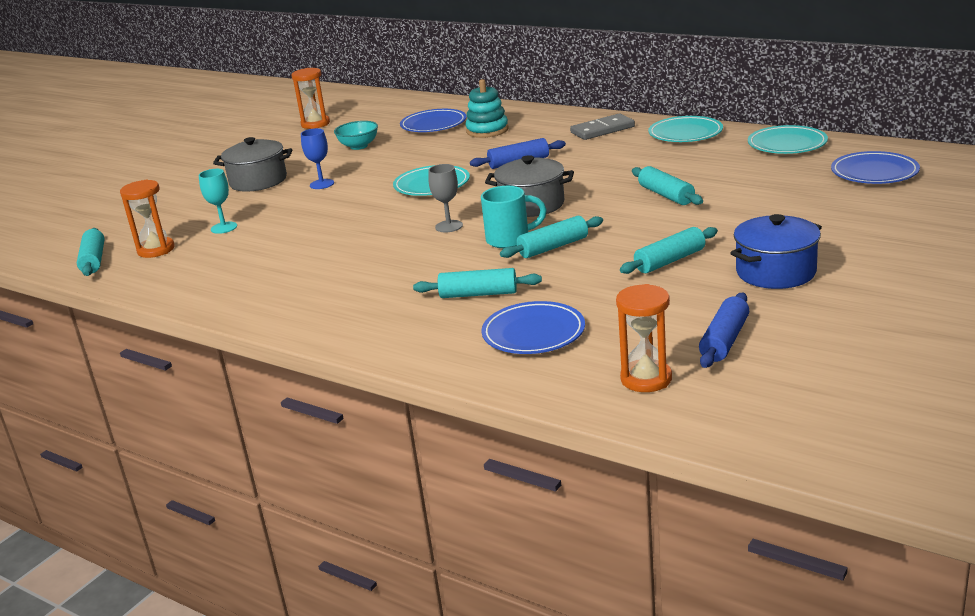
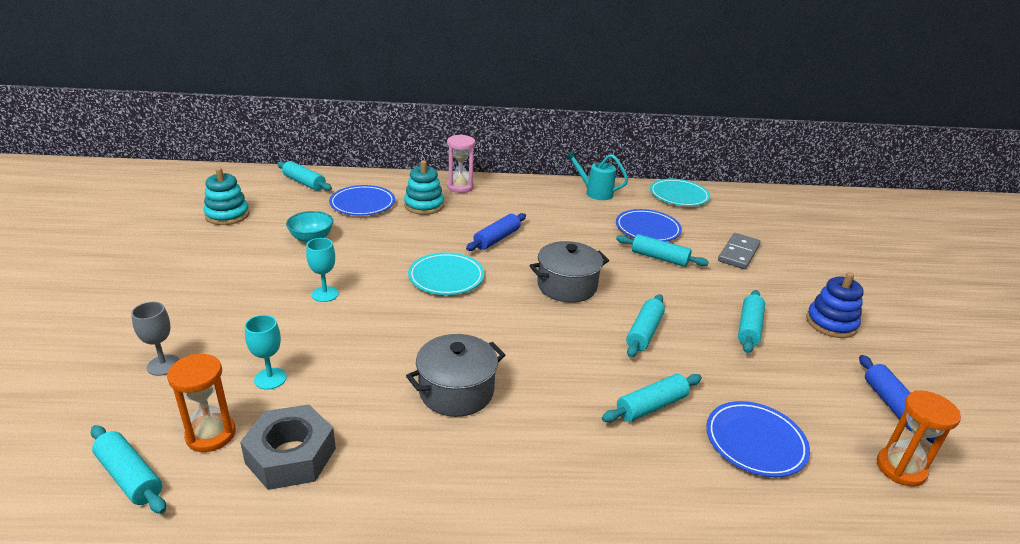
camera: 40 degrees left, 5 degrees up
(187, 269) = (291, 456): none -> grey nut
(258, 181) = (241, 302): grey pot -> grey pot (456, 391)
(315, 124) = (227, 215): orange hourglass -> turquoise stacking toy
(322, 184) = (325, 294): blue goblet -> turquoise goblet
(404, 105) = (304, 183): none -> turquoise rolling pin
(449, 226) = (523, 326): grey goblet -> grey goblet (163, 365)
(510, 239) = (597, 331): turquoise mug -> none
(544, 118) = (460, 187): none -> pink hourglass
(602, 130) = (525, 195): grey domino -> grey domino (738, 253)
(685, 133) = (595, 192): turquoise plate -> turquoise watering can
(776, 272) = (831, 323): blue pot -> blue stacking toy
(874, 172) = (766, 215): blue plate -> blue plate (647, 229)

